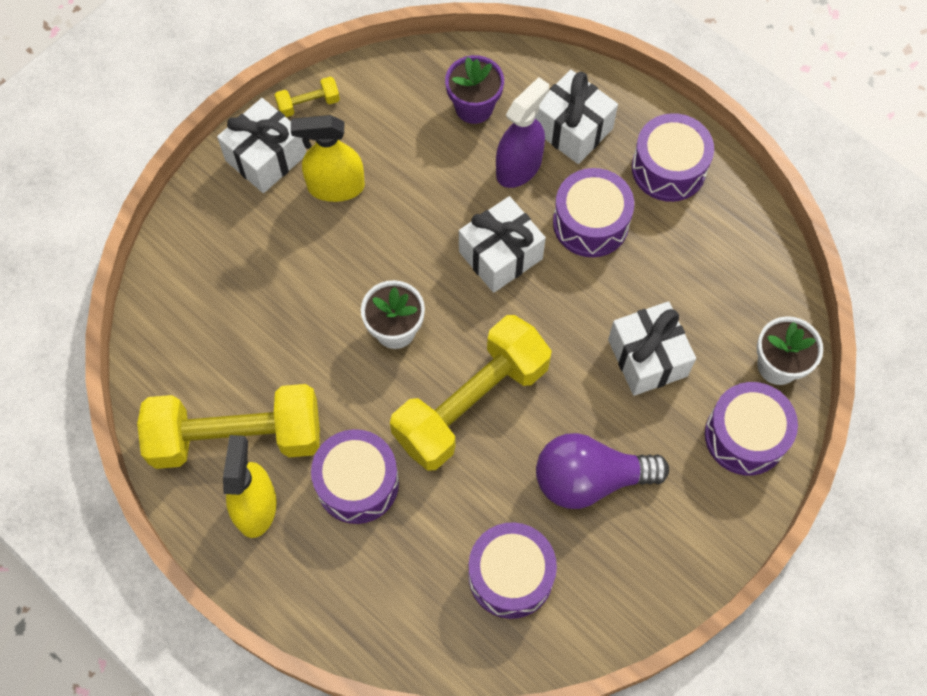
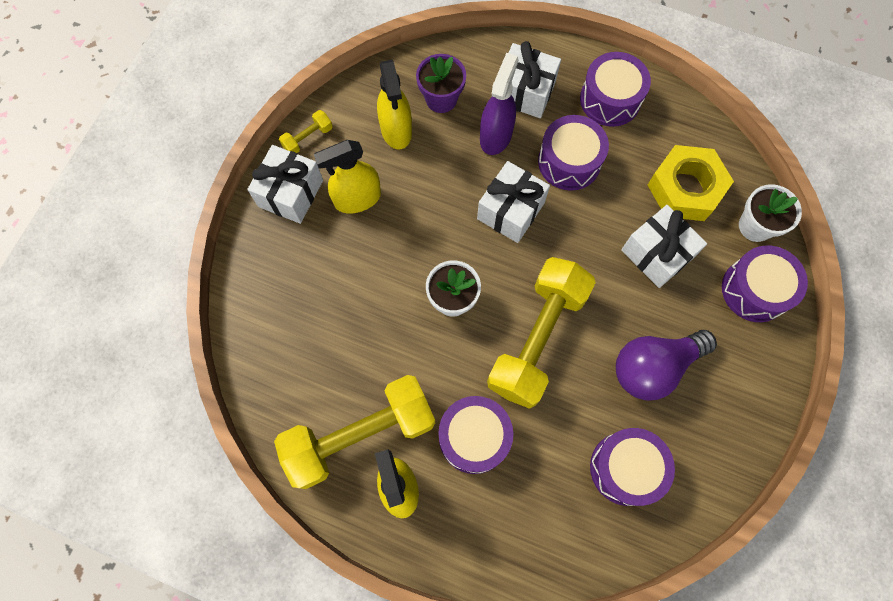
camera: 20 degrees left, 5 degrees up
(409, 126) = (396, 130): none -> yellow spray bottle
(713, 296) = (685, 188): none -> yellow nut

